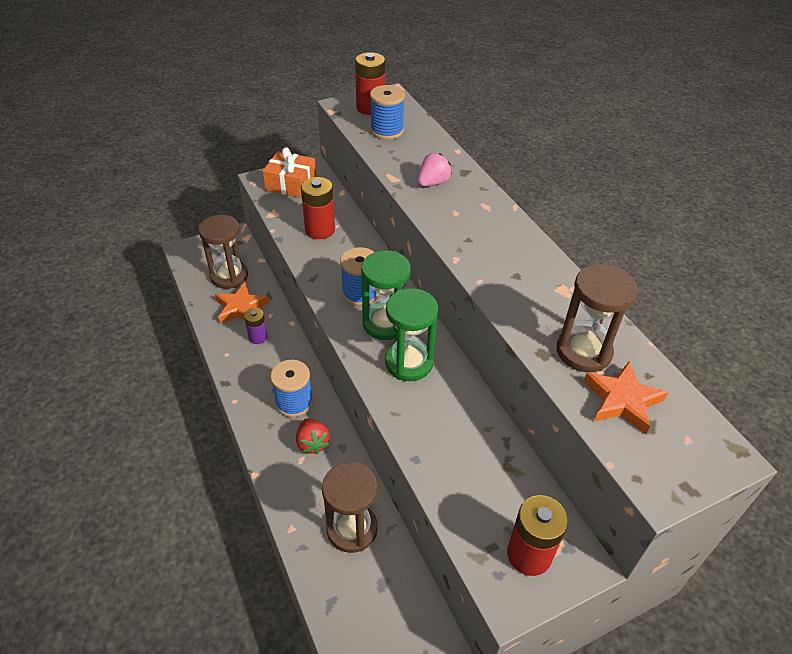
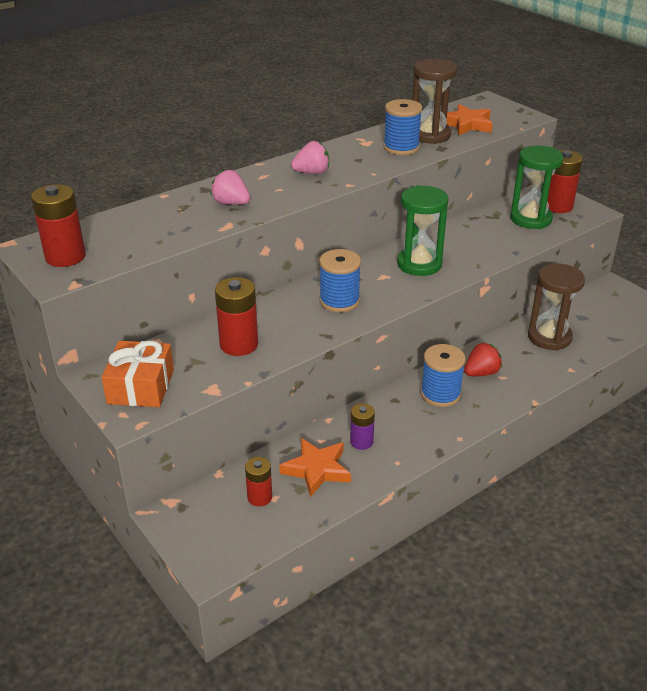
camera: 100 degrees left, 10 degrees down
(229, 276) = (259, 497): brown hourglass -> red battery
(385, 323) = (376, 282): green hourglass -> green hourglass (530, 219)
(387, 131) = (125, 239): blue spool -> blue spool (401, 148)
(487, 237) = (312, 173): none -> pink strawberry

